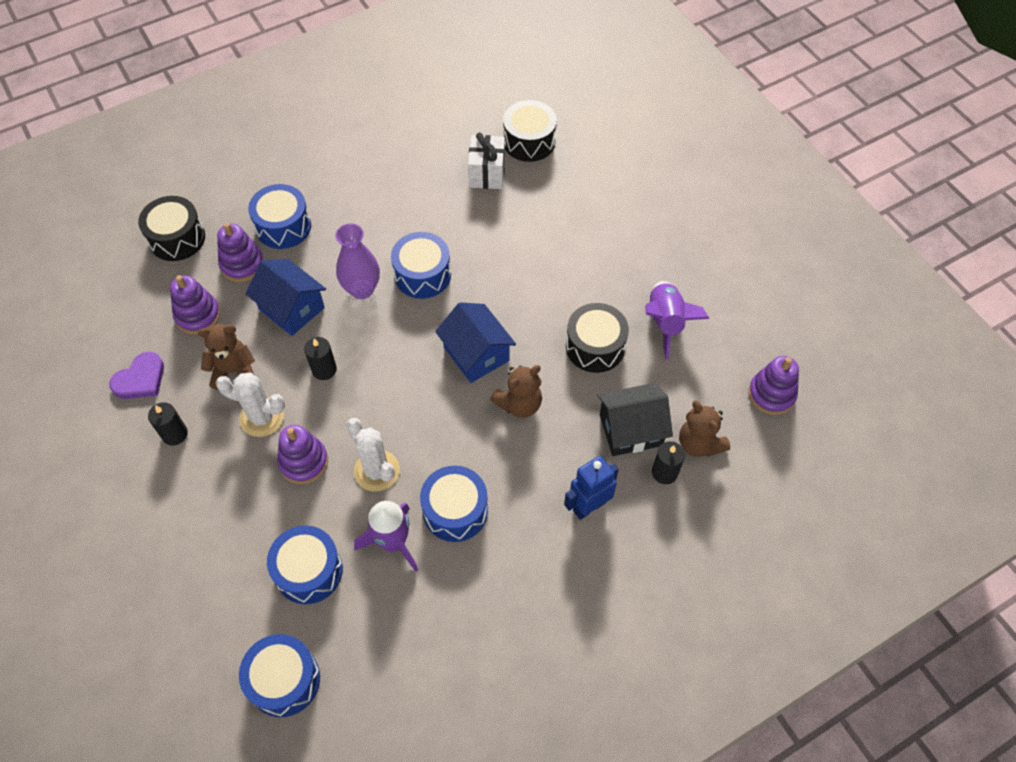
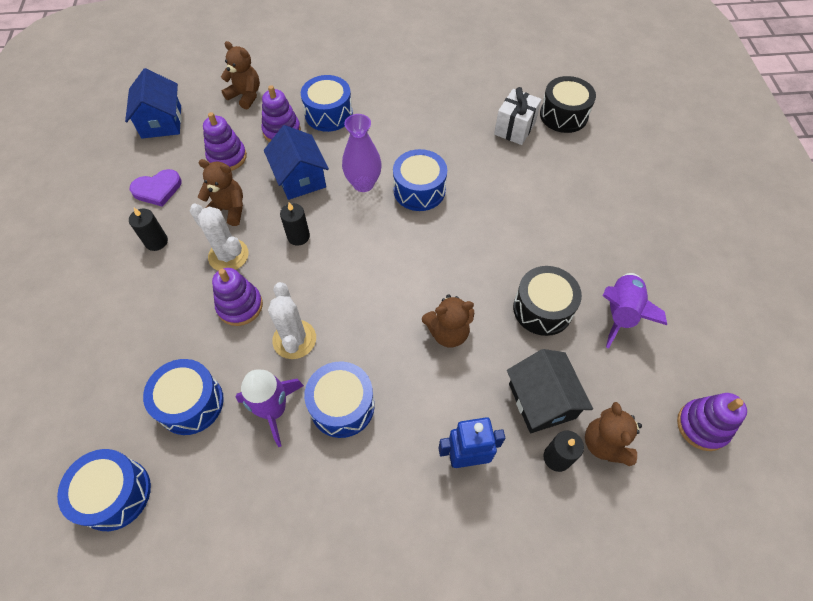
camera: 25 degrees right, 0 degrees up
(177, 238) = (245, 96): black drum -> brown teddy bear
(476, 354) = (431, 273): blue house -> blue house (161, 122)
(630, 430) = (541, 401): black house -> black house turned 60 degrees clockwise

